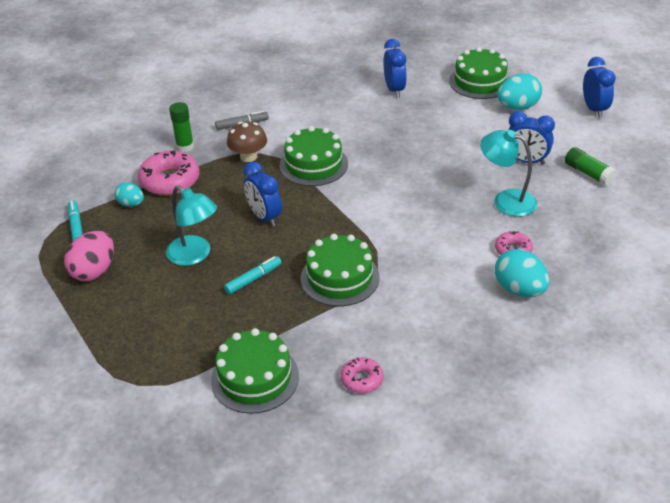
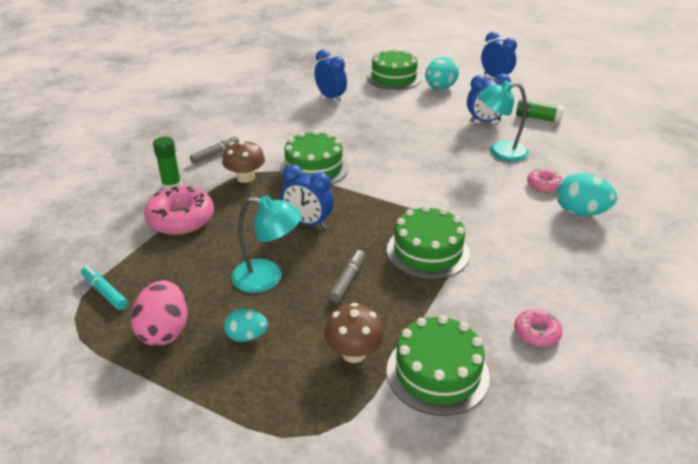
camera: 30 degrees left, 5 degrees down
(131, 204) = (155, 252): turquoise egg -> turquoise egg (247, 336)
(208, 338) = (354, 353): none -> brown mushroom
(253, 279) = (348, 280): turquoise marker -> grey marker

